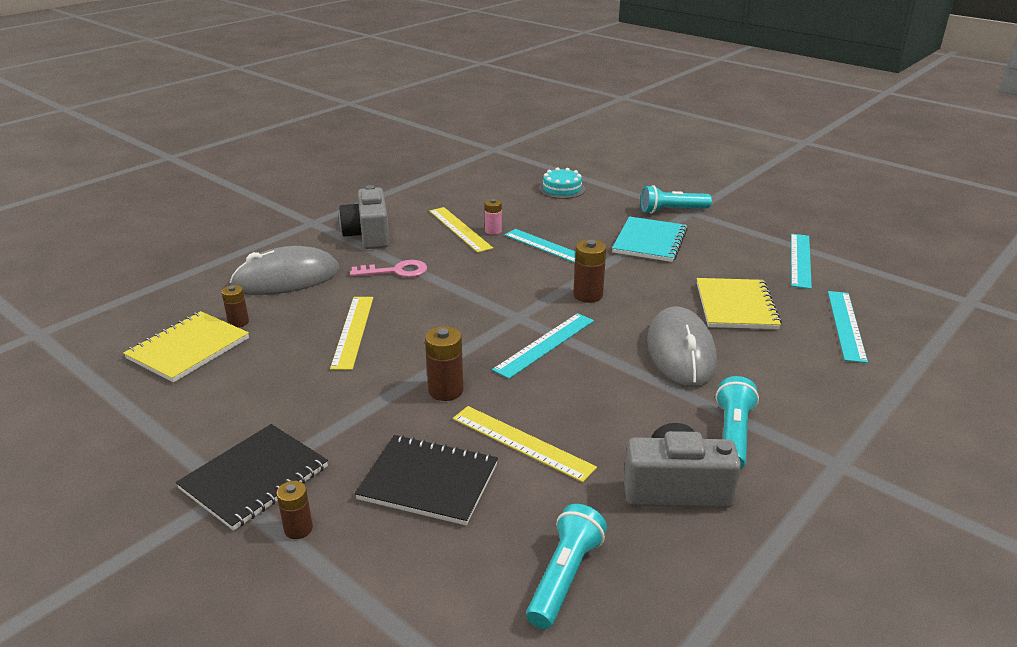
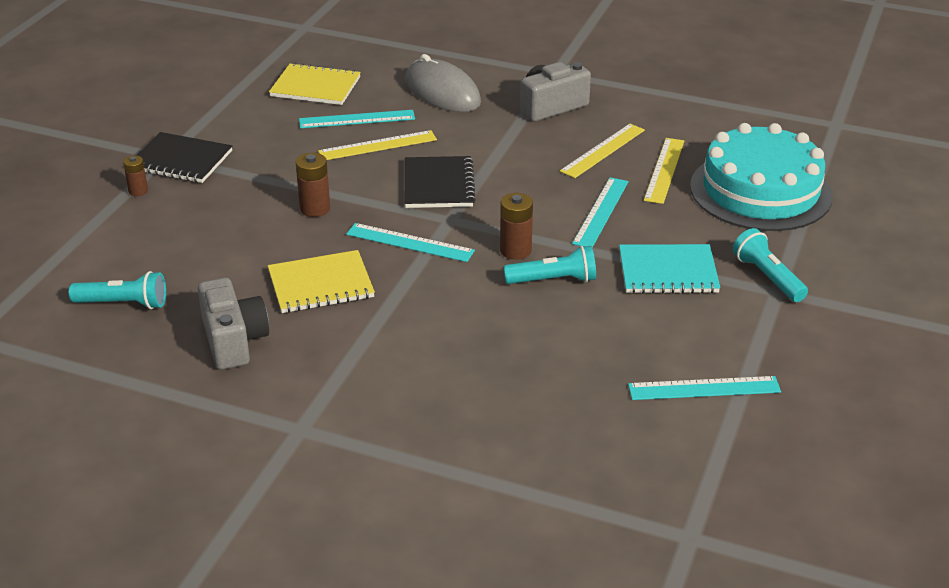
camera: 70 degrees right, 5 degrees up
(238, 322) = (362, 94): brown battery -> none
(395, 271) = (491, 138): pink key -> none
(428, 482) = (201, 228): black notebook -> black notebook (438, 185)
(493, 231) = (614, 170): pink battery -> none
(522, 442) = (262, 258): yellow ruler -> yellow ruler (664, 170)
(562, 189) = (760, 191): turquoise cake -> turquoise cake, size x2.36
(680, 352) = (439, 321): grey mouse -> none
(733, 435) = (318, 364): turquoise flashlight -> turquoise flashlight (553, 280)
(736, 306) = (554, 347): yellow notebook -> yellow notebook (321, 284)
(846, 325) = (560, 429): turquoise ruler -> turquoise ruler (357, 119)

